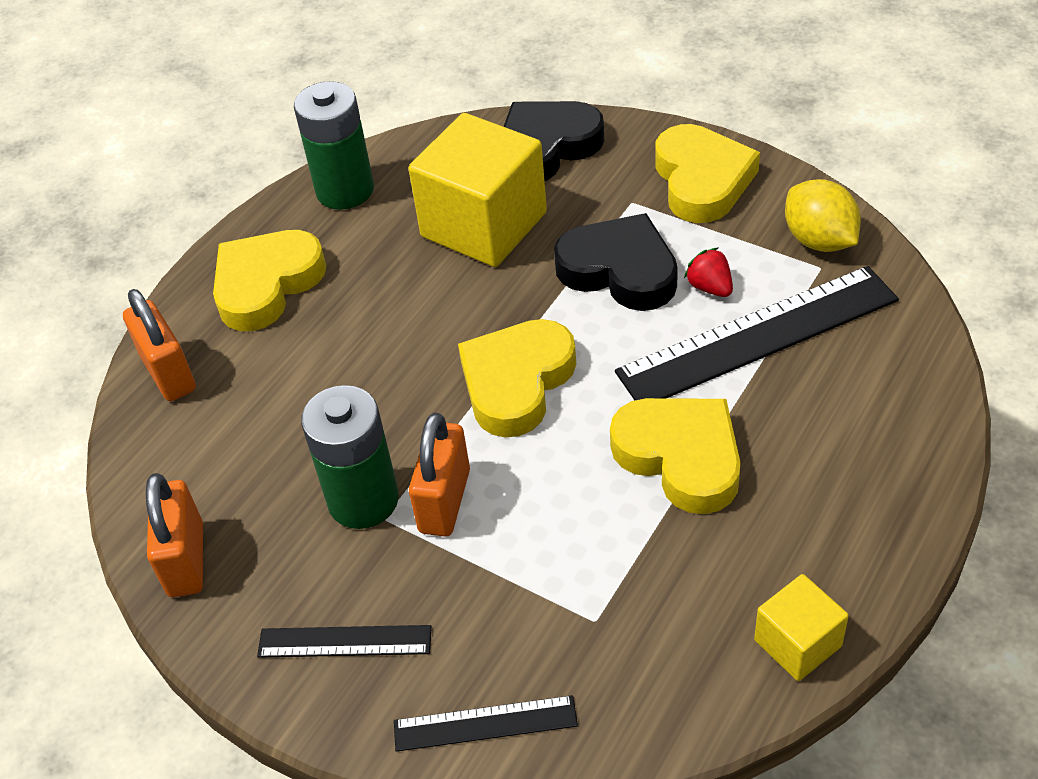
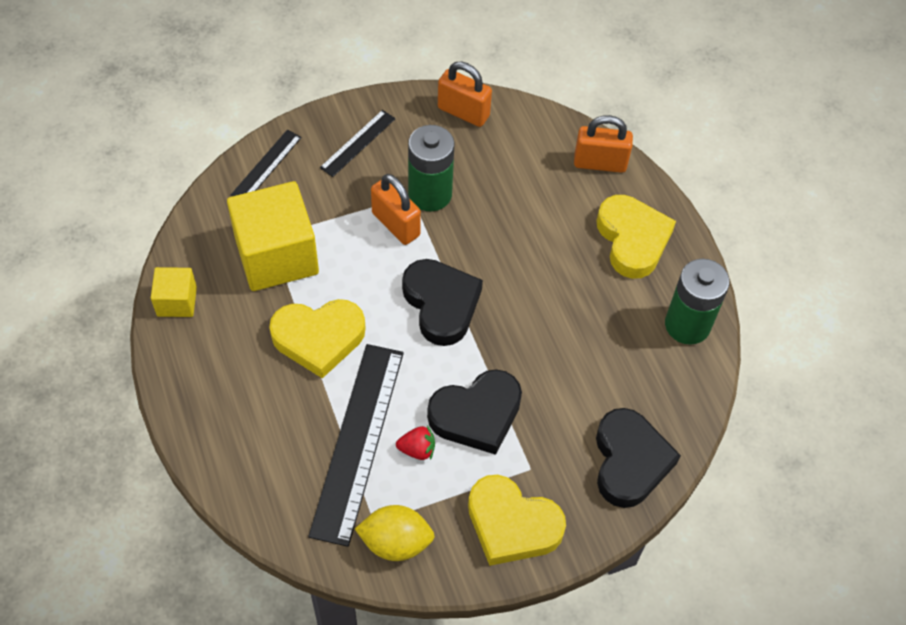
camera: 120 degrees right, 10 degrees up
(484, 225) = (585, 375): yellow cube -> yellow cube (276, 255)
(516, 382) = (441, 304): yellow heart -> black heart

